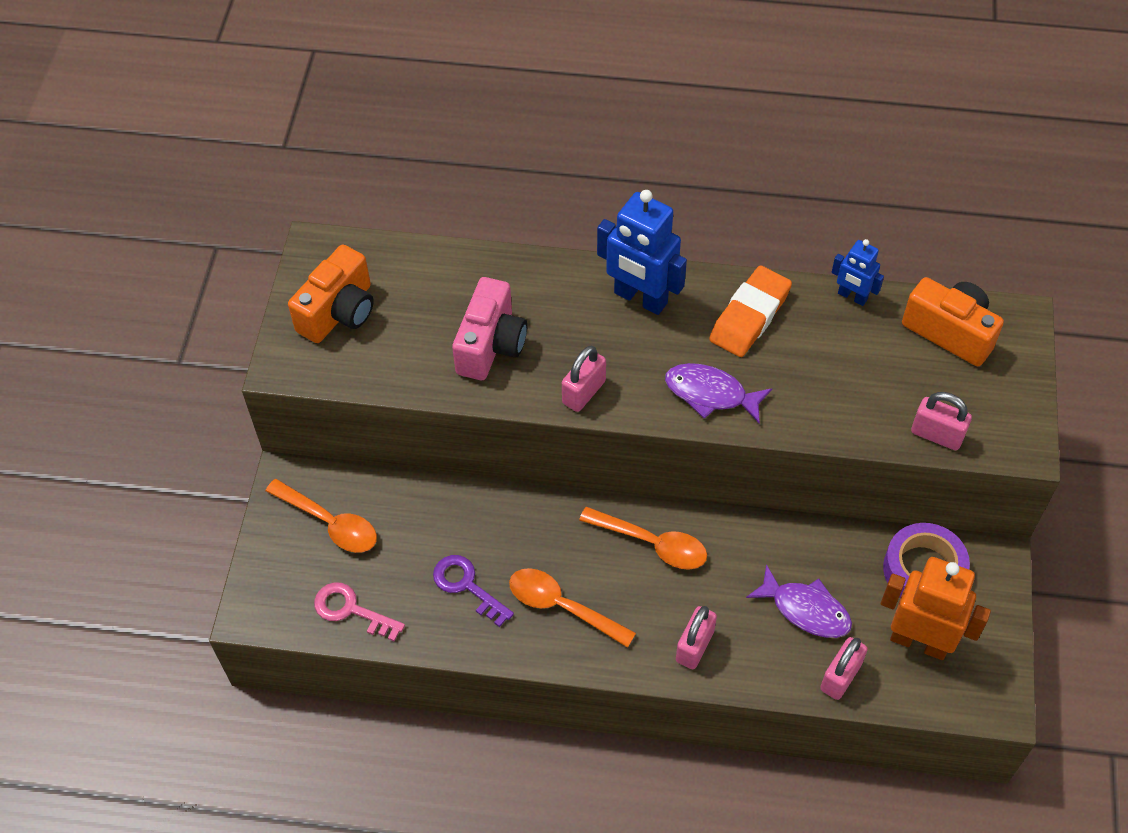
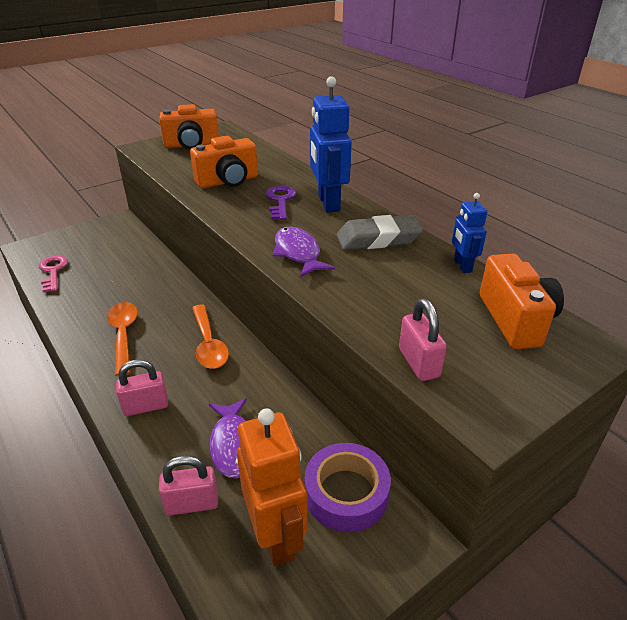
camera: 45 degrees right, 20 degrees down
(330, 523) = (104, 241): orange spoon -> none
(467, 586) = (105, 296): purple key -> purple key (280, 201)
(491, 345) = (228, 181): pink camera -> orange camera
(584, 392) = (235, 216): pink padlock -> none
(749, 316) = (378, 239): orange eraser -> grey eraser

